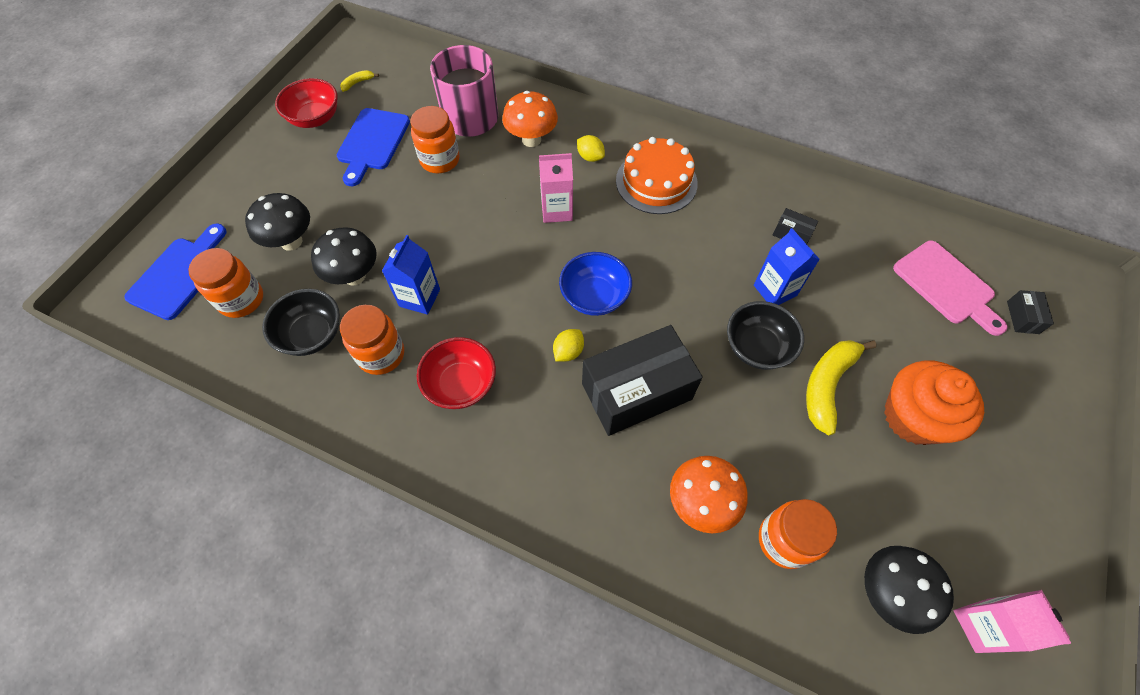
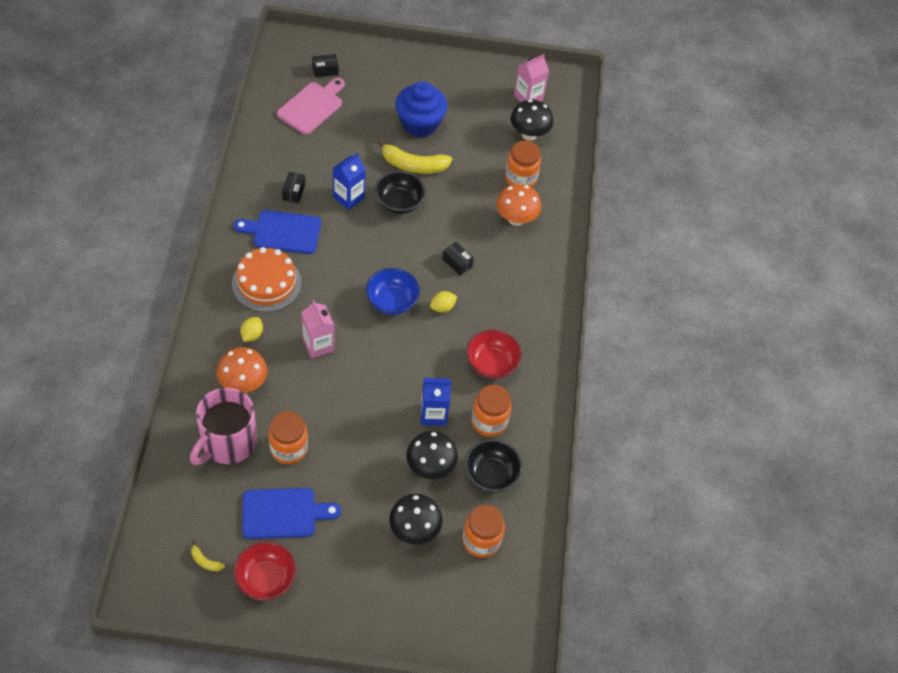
camera: 115 degrees left, 5 degrees down
(180, 274) = (476, 603): blue cutting board -> blue cutting board (283, 232)
(568, 352) = (442, 307): yellow lemon -> yellow lemon turned 45 degrees counterclockwise
(636, 392) = (457, 263): black box -> black box, size x0.41
(913, 417) = (419, 124): orange cupcake -> blue cupcake

